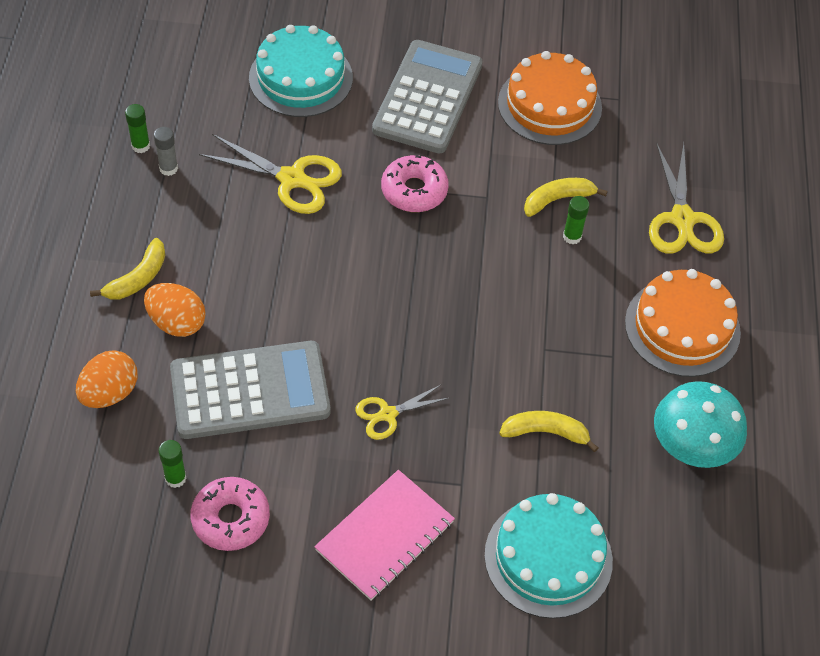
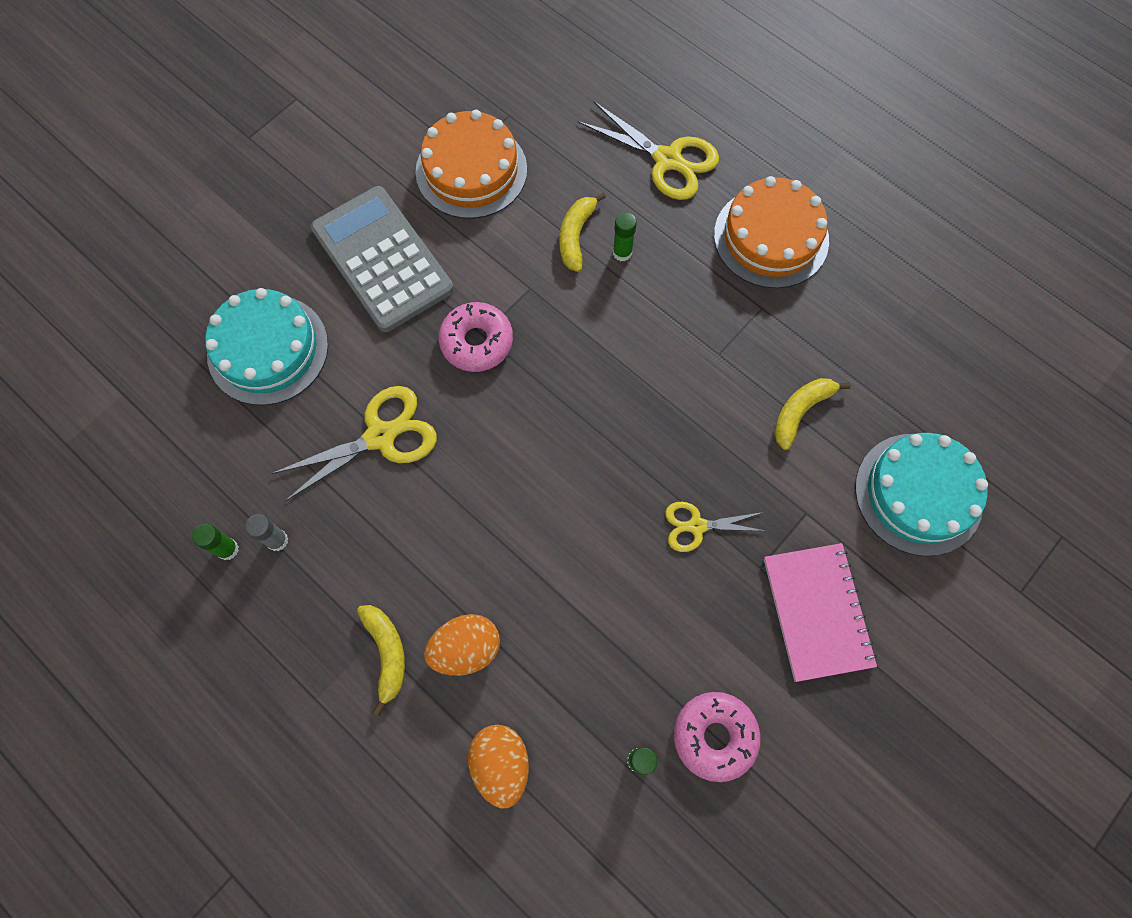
camera: 50 degrees left, 15 degrees up
(250, 391) = (590, 630): grey calculator -> none
(388, 414) = (697, 526): yellow scissors -> yellow scissors turned 75 degrees clockwise
(690, 449) = (887, 315): turquoise mushroom -> none

